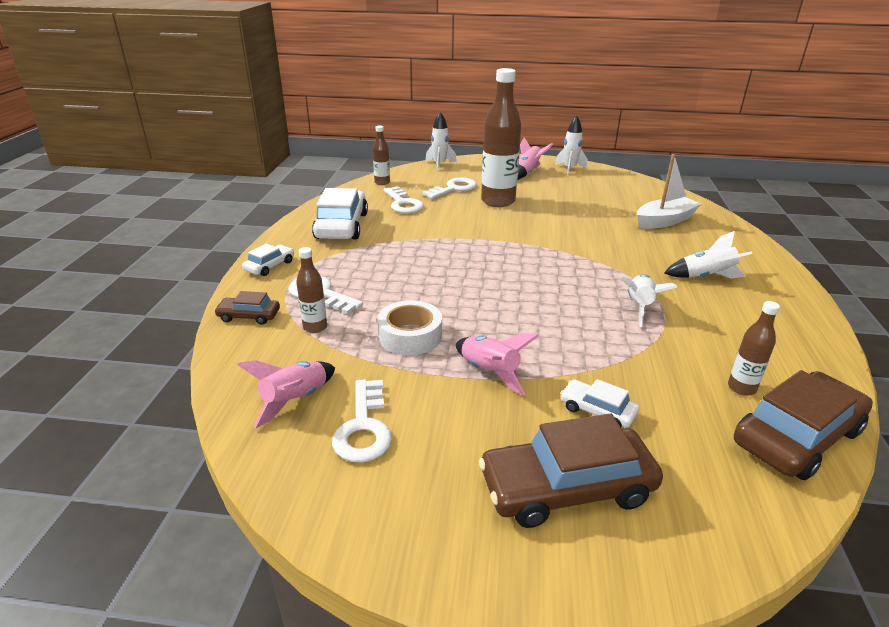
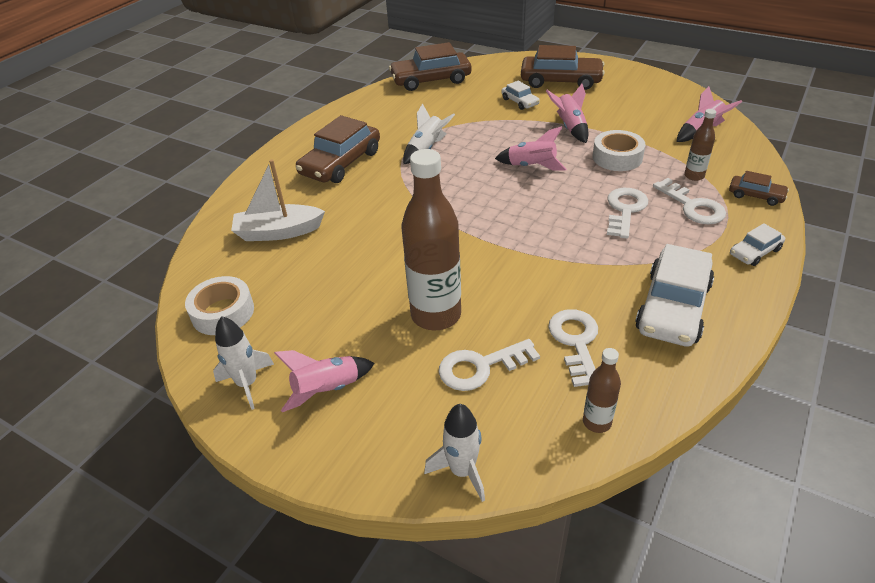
camera: 155 degrees left, 10 degrees up
(364, 427) = (657, 114): white key -> white key (625, 210)
(504, 307) = (531, 166): none -> pink rocket
(627, 185) = (223, 312): none -> white tape
(706, 277) = (341, 163): white rocket -> brown car
(741, 388) = (427, 99): brown bottle -> none

